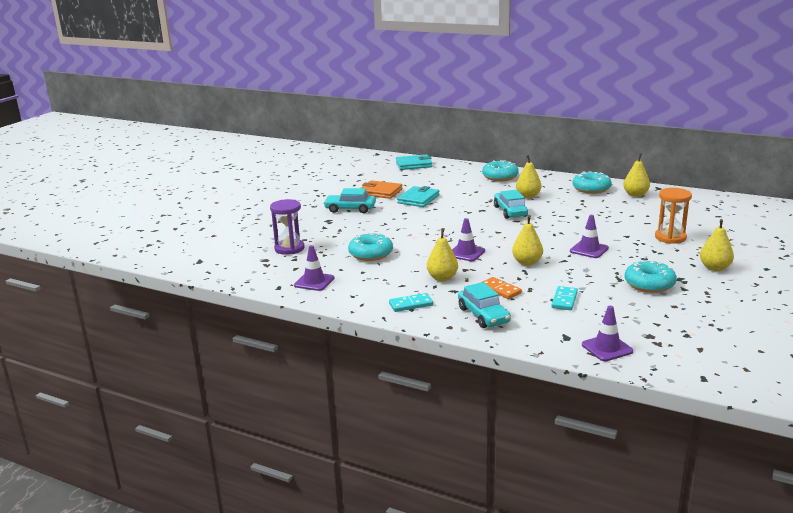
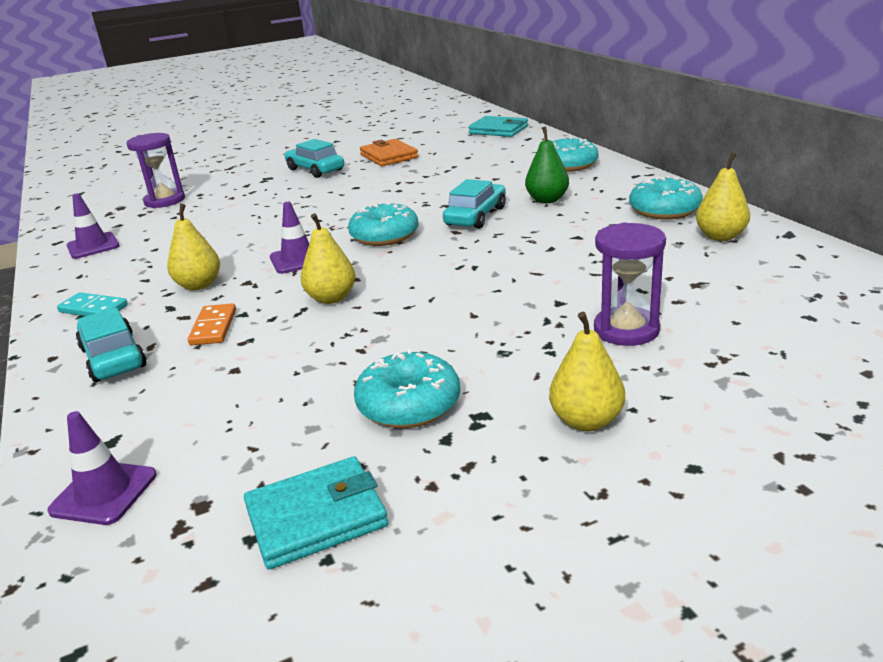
camera: 40 degrees right, 5 degrees up
(370, 254) = (210, 229): turquoise donut -> turquoise donut (384, 236)
(418, 199) = (407, 174): turquoise wallet -> turquoise wallet (316, 517)
(483, 315) = (113, 358): turquoise car -> turquoise car turned 135 degrees clockwise
(528, 196) = (547, 200): yellow pear -> green pear
(564, 300) = (242, 377): turquoise domino -> none
(589, 250) = (452, 307): purple traffic cone -> none
(670, 237) = (626, 330): orange hourglass -> purple hourglass

